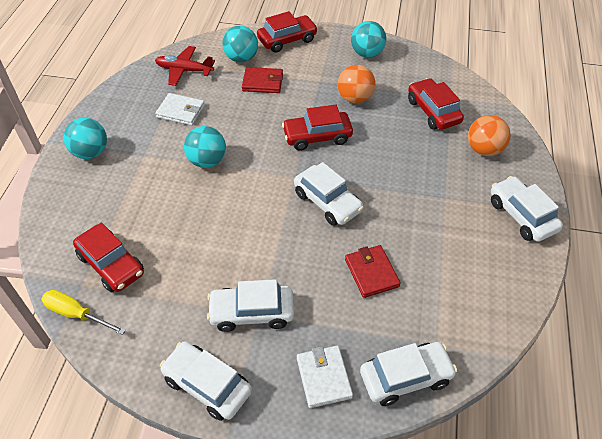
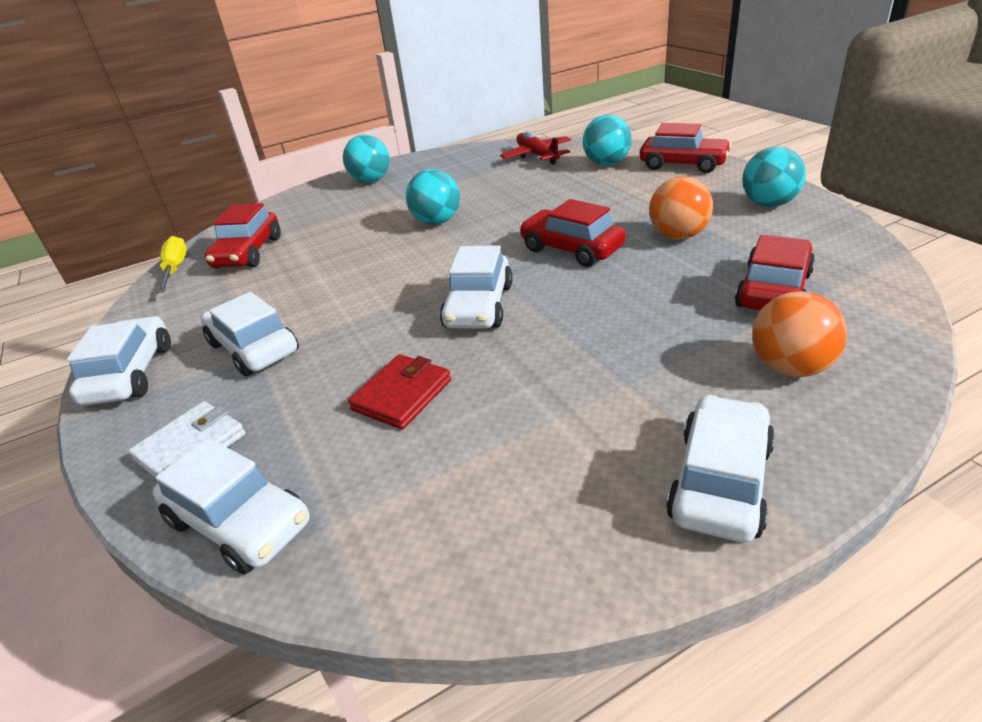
camera: 55 degrees right, 15 degrees down
(181, 111) = (481, 181): white wallet -> none
(262, 82) = (594, 187): red wallet -> none

